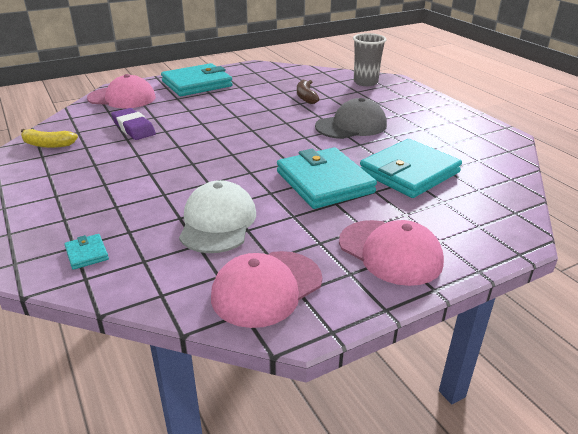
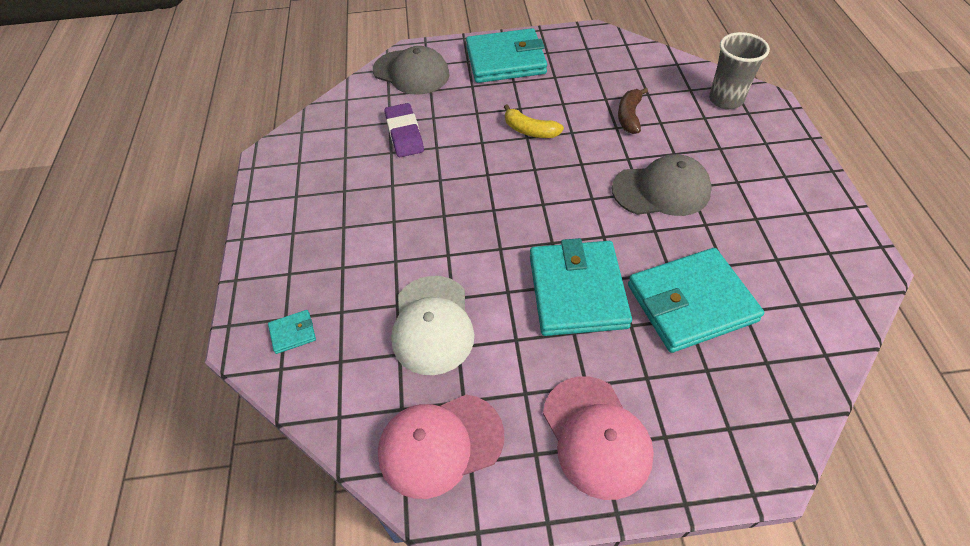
camera: 25 degrees right, 20 degrees up
(48, 145) = (310, 144): yellow banana -> yellow banana (530, 130)
(87, 253) = (293, 333): turquoise wallet -> turquoise wallet turned 75 degrees clockwise
(122, 98) = (411, 73): pink cap -> grey cap
(218, 222) = (432, 325): white cap -> white cap turned 150 degrees clockwise

